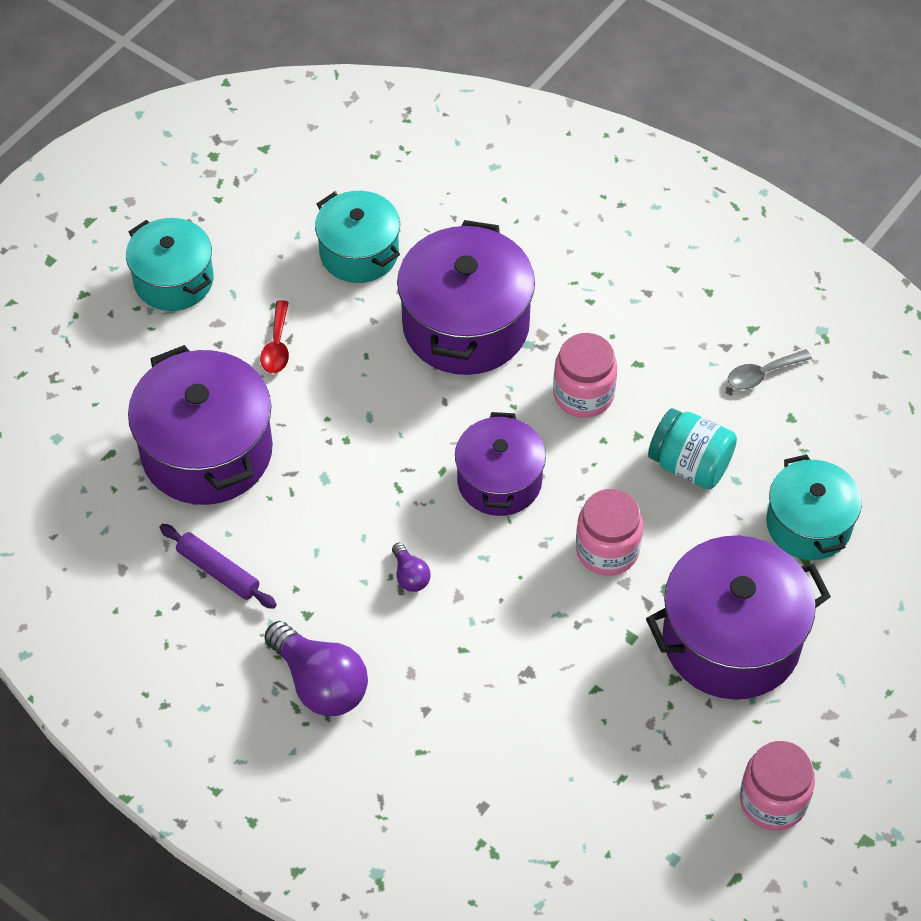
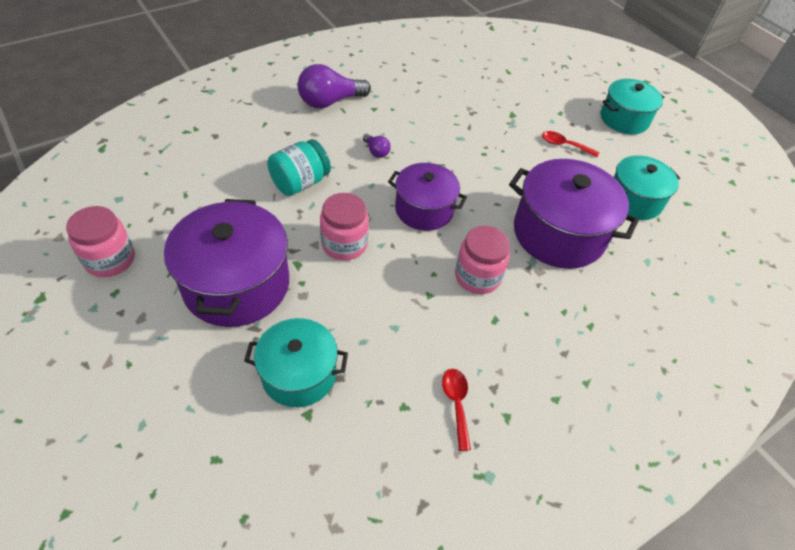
camera: 105 degrees right, 5 degrees down
(207, 451) = (497, 102): purple pot -> none
(218, 571) = (417, 87): purple rolling pin -> none
(410, 576) = (376, 151): purple light bulb -> purple light bulb turned 120 degrees counterclockwise
(690, 465) = (390, 317): turquoise jar -> turquoise jar (300, 183)
(762, 374) = (456, 403): grey spoon -> red spoon

